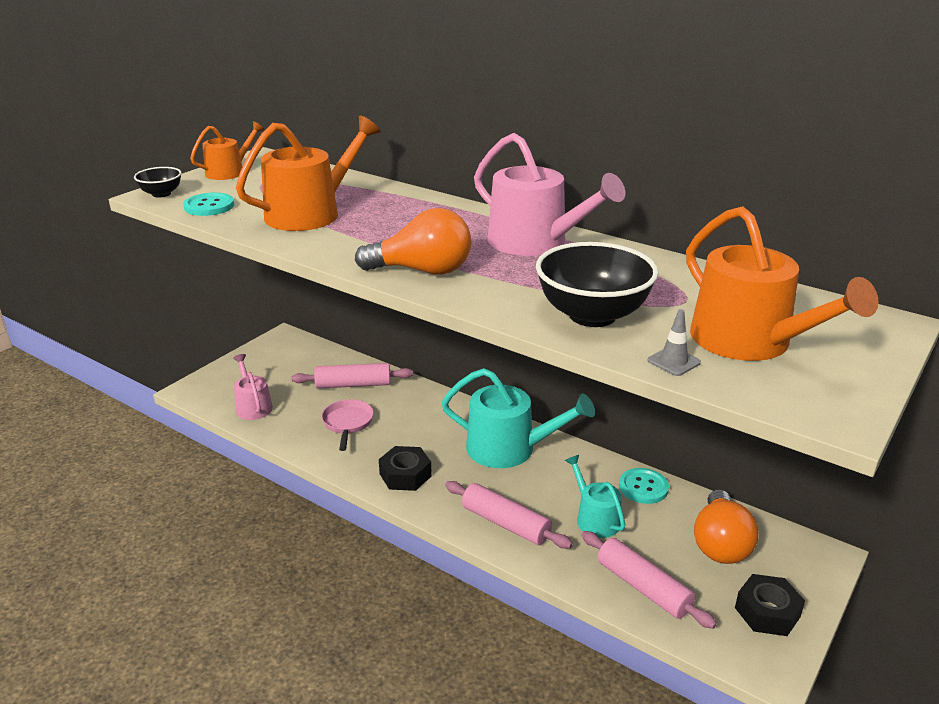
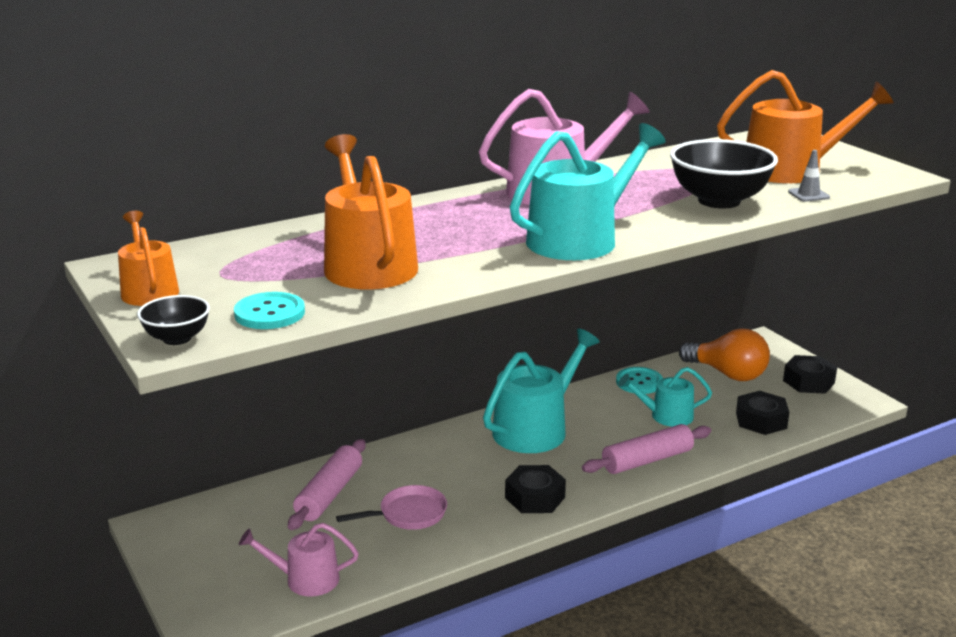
camera: 65 degrees left, 5 degrees down
(347, 423) = (408, 514): pink pan -> pink pan turned 135 degrees clockwise
(423, 271) = (579, 239): orange light bulb -> turquoise watering can
(643, 587) = (761, 420): pink rolling pin -> black nut

